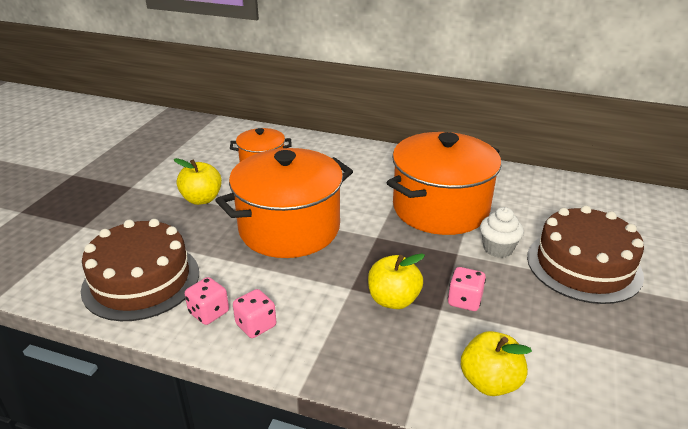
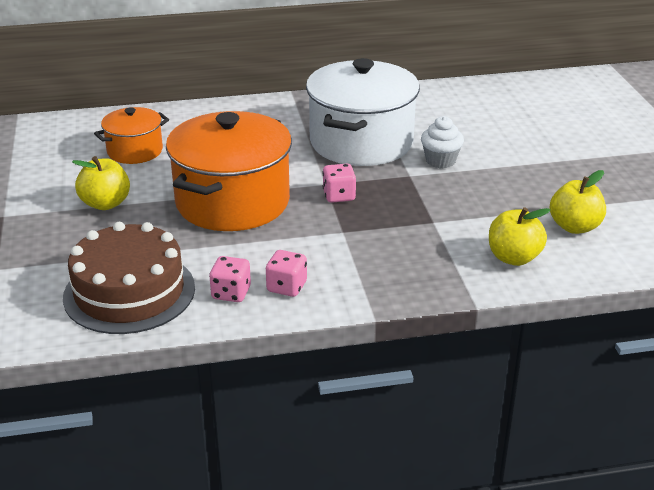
camera: 30 degrees left, 0 degrees up
(393, 300) = (388, 228): yellow apple -> yellow apple (574, 227)
(440, 208) = (361, 142): orange pot -> white pot
(464, 300) = (447, 209): pink dice -> pink dice (339, 196)
(583, 265) = (519, 153): brown cake -> none

